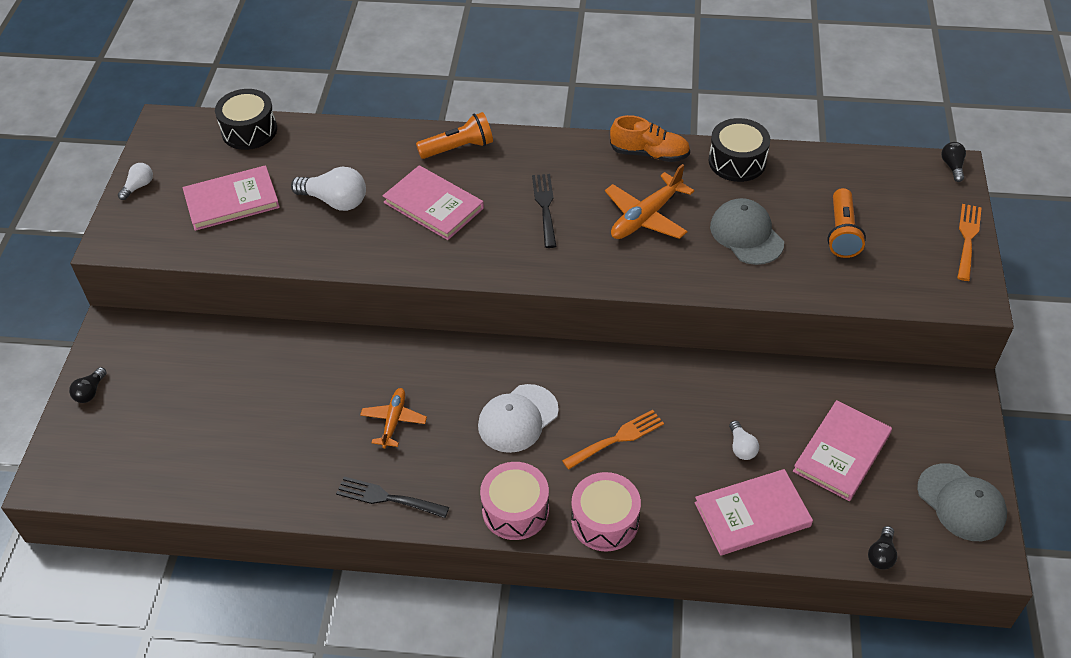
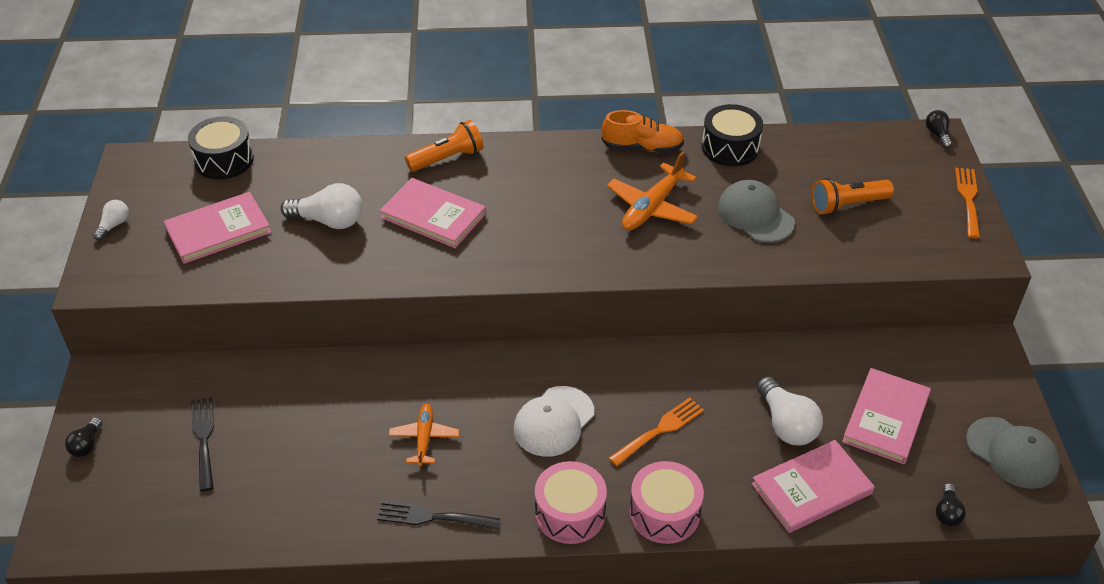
camera: 10 degrees left, 5 degrees down
(545, 207) = (548, 207): black fork -> black fork (204, 439)
(741, 447) = (786, 424): white light bulb -> white light bulb, size x1.84
(842, 233) = (847, 205): orange flashlight -> orange flashlight turned 75 degrees clockwise

